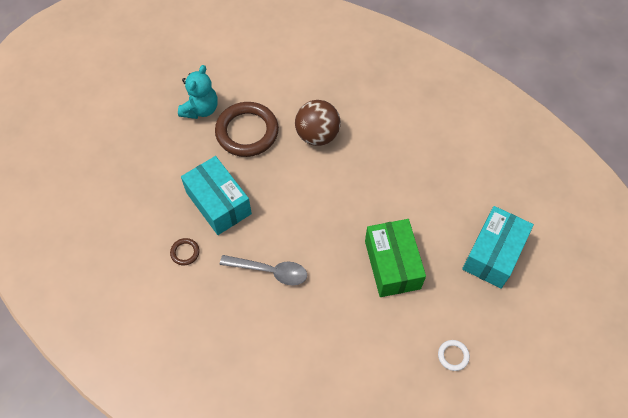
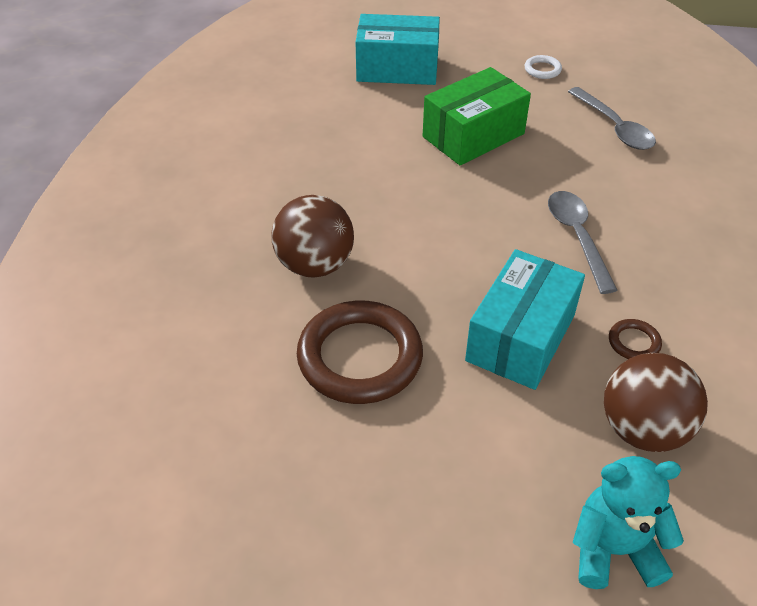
camera: 115 degrees left, 15 degrees down
(139, 224) = (643, 429): none -> brown ball
(200, 109) = (348, 452): turquoise teddy bear -> turquoise teddy bear (614, 550)
(360, 362) = (614, 127): none -> grey spoon

